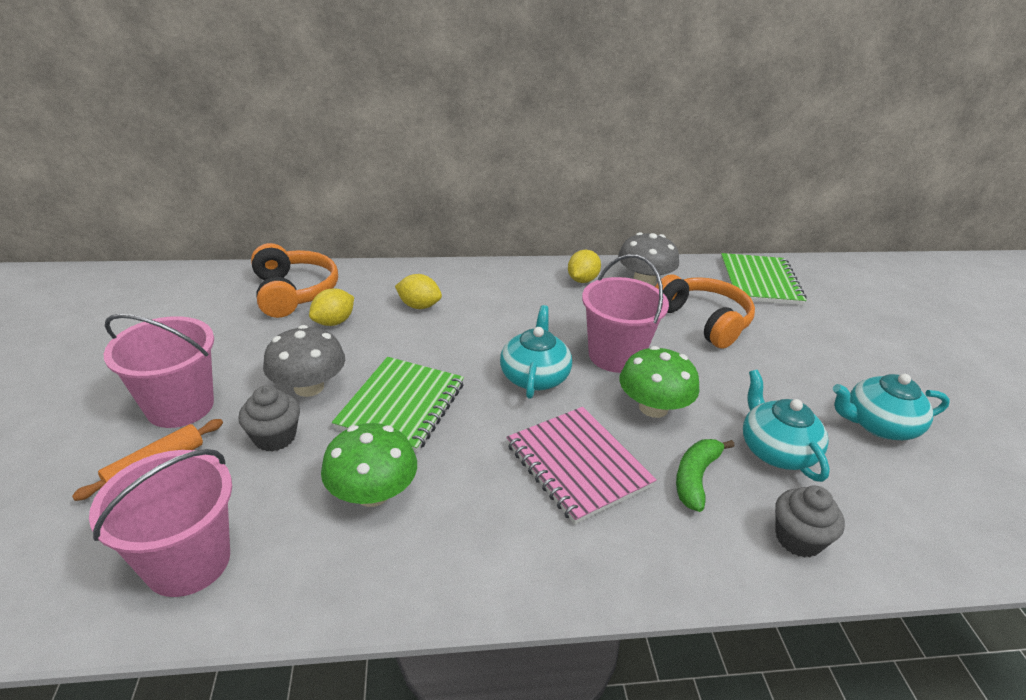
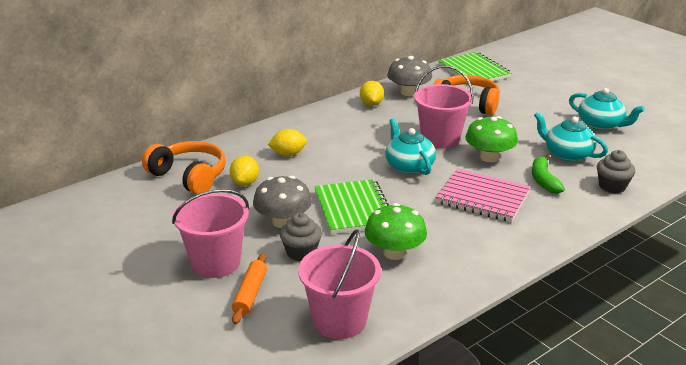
camera: 30 degrees left, 5 degrees down
(878, 425) = (601, 124): turquoise teapot -> turquoise teapot turned 105 degrees counterclockwise

